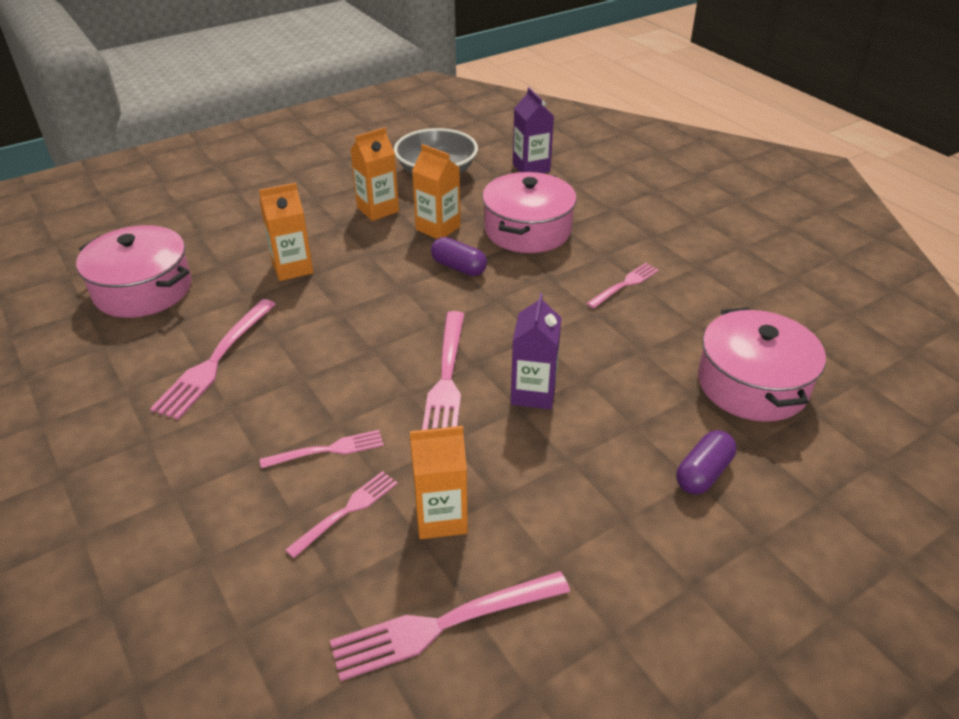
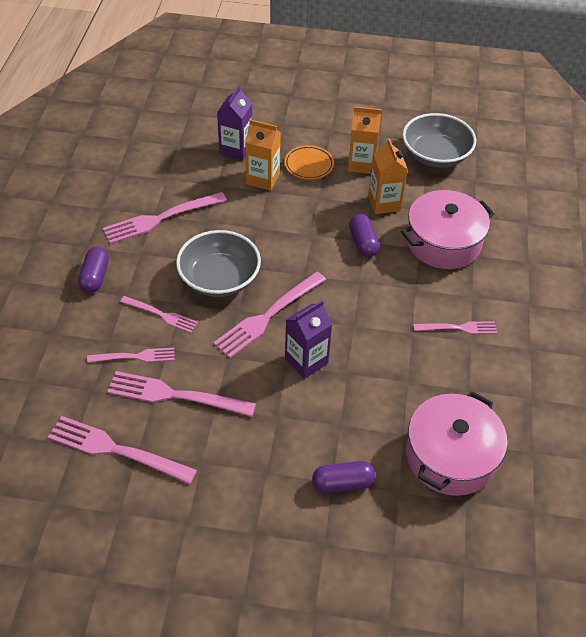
camera: 40 degrees right, 10 degrees up
(143, 289) = (169, 144): pink pot -> none
(197, 463) = (95, 277): none -> purple capsule
(327, 234) = (309, 165): none -> orange plate
(353, 377) = (219, 278): none -> grey bowl
(441, 517) = (175, 395): orange carton -> pink fork
(531, 168) = (510, 191): purple carton -> purple carton (236, 149)

